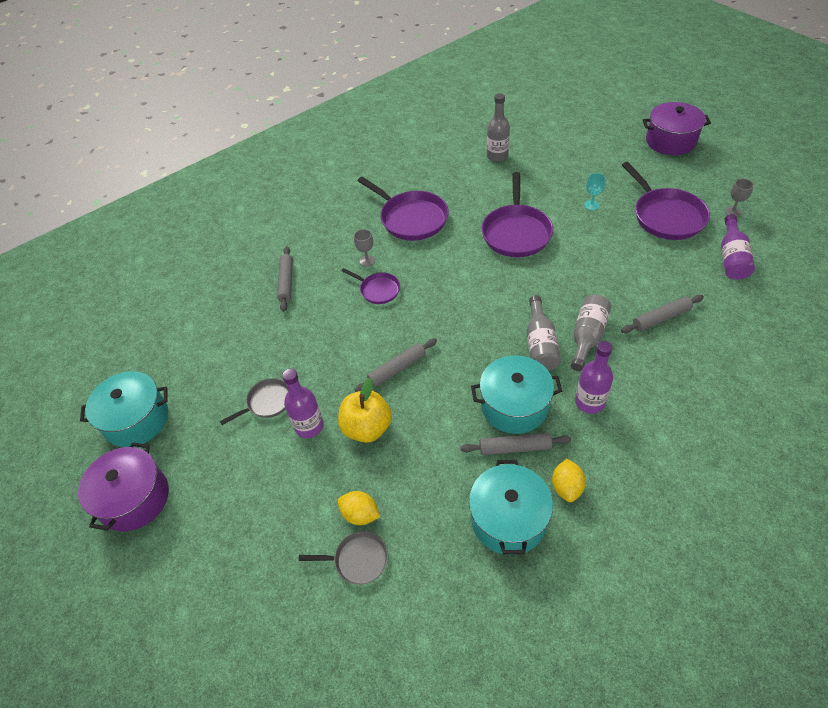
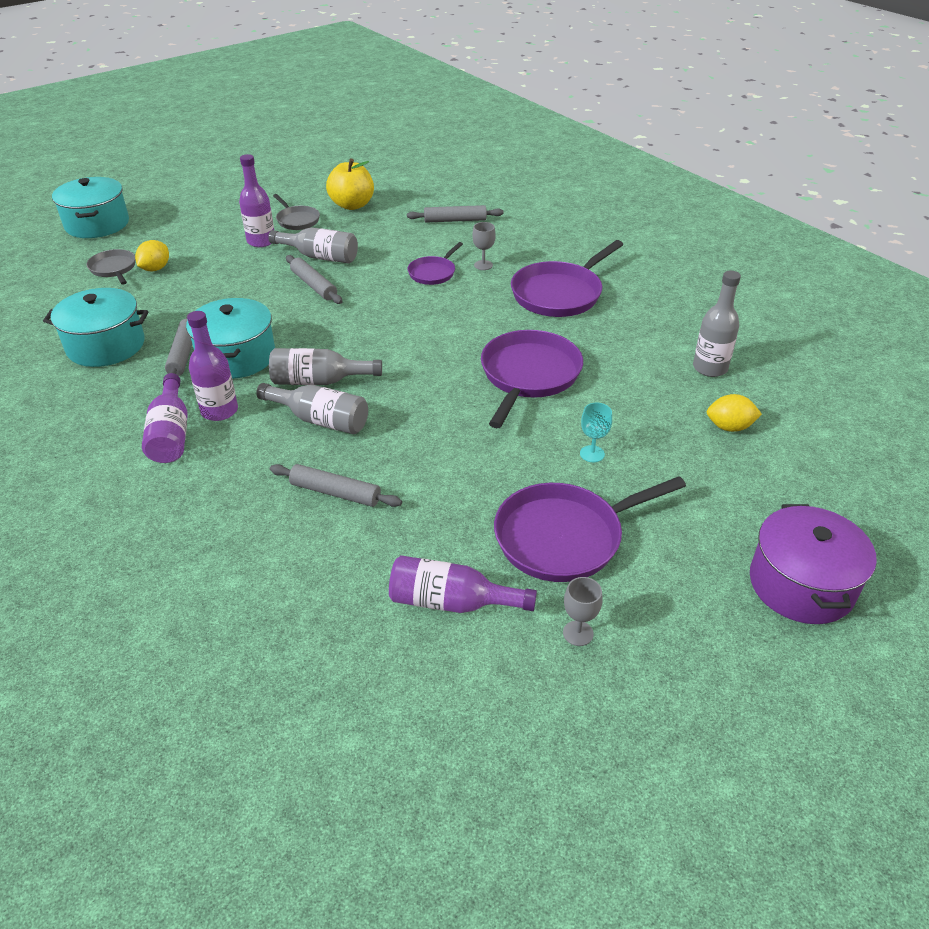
camera: 85 degrees right, 10 degrees down
(134, 498) = (223, 175): purple pot -> none
(136, 420) = (300, 167): turquoise pot -> turquoise pot (97, 224)
(345, 372) = (320, 257): none -> grey bottle
(358, 560) = (114, 269): grey pan -> grey pan turned 150 degrees clockwise
(367, 428) = (246, 270): yellow apple -> yellow apple (352, 205)
(516, 232) = (528, 375): purple pan -> purple pan turned 105 degrees clockwise
(566, 487) = (120, 384): yellow lemon -> yellow lemon (729, 427)
(625, 429) = (171, 434): none -> purple bottle
(661, 318) = (335, 492): grey rolling pin -> grey rolling pin turned 45 degrees counterclockwise

